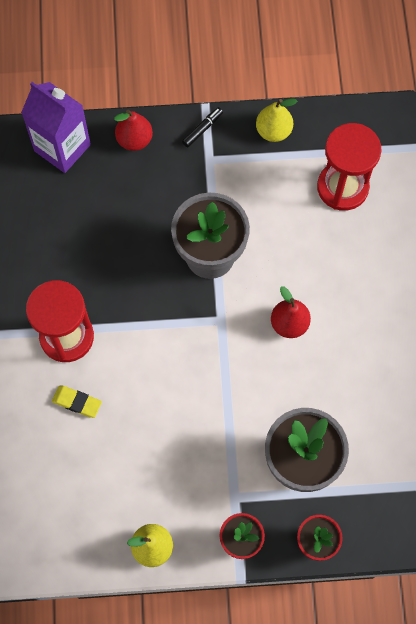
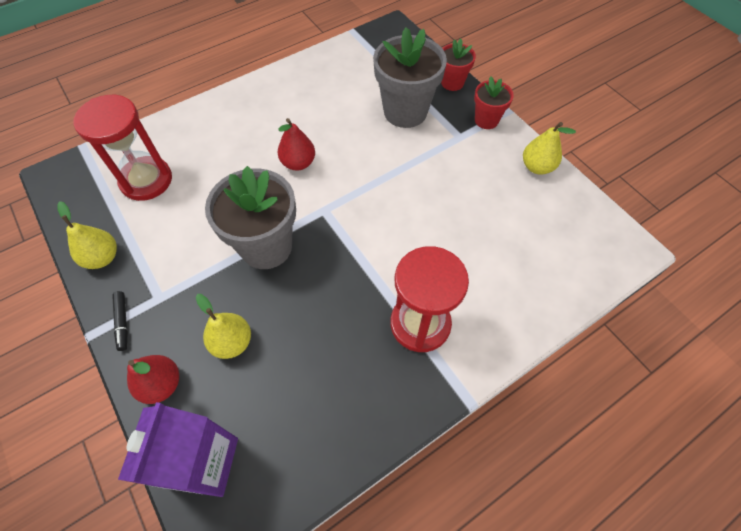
camera: 120 degrees left, 10 degrees down
(77, 402) = (473, 279): yellow eraser -> none
(138, 196) = (232, 342): none -> yellow pear
(202, 129) = (123, 322): black marker -> black marker turned 120 degrees counterclockwise

